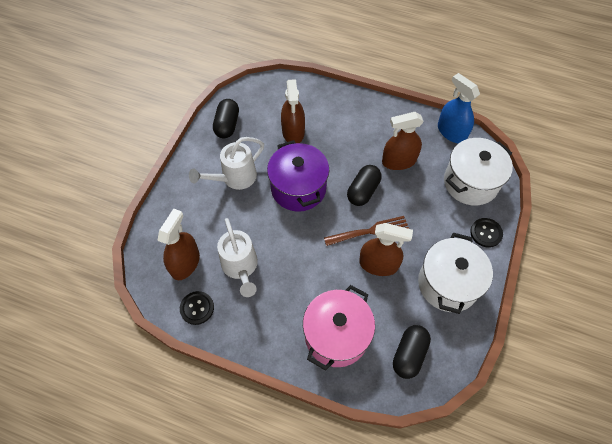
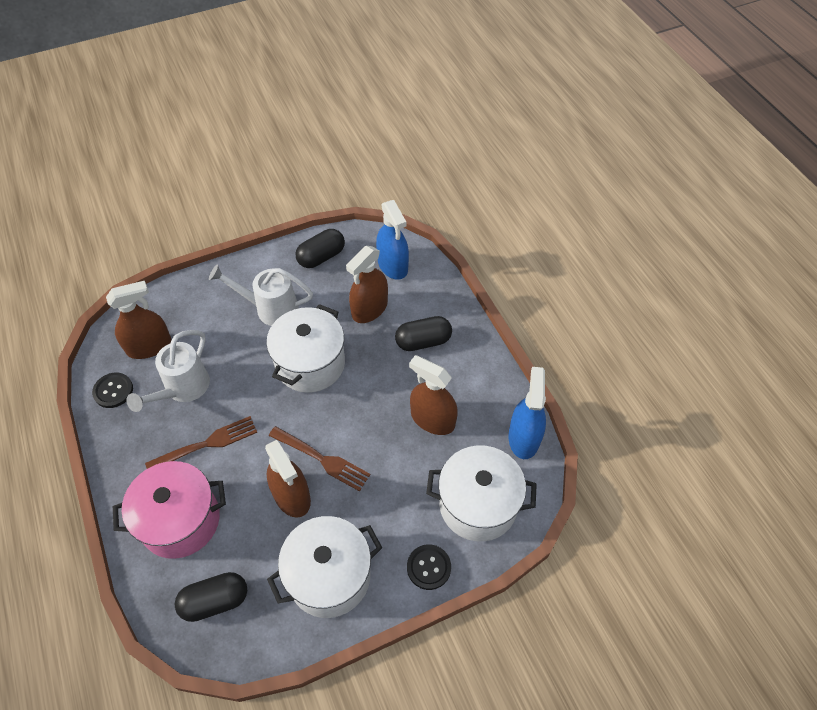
camera: 45 degrees right, 5 degrees down
(275, 98) = (393, 265): none -> blue spray bottle
(296, 283) = (207, 444): none -> brown fork
(298, 188) = (310, 364): purple pot -> white pot
(363, 191) = (363, 417): black capsule -> black capsule (423, 341)

